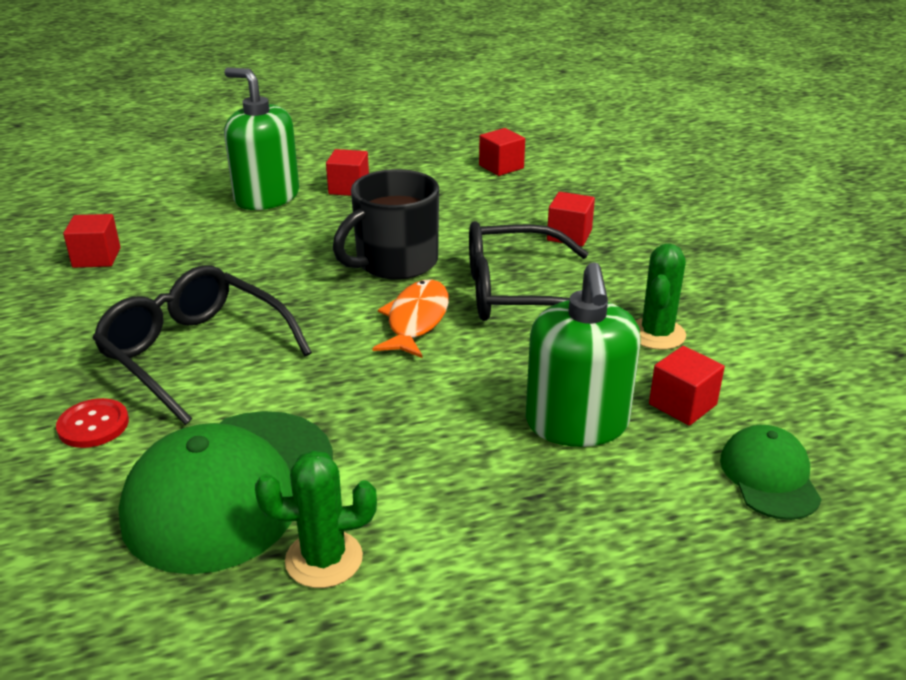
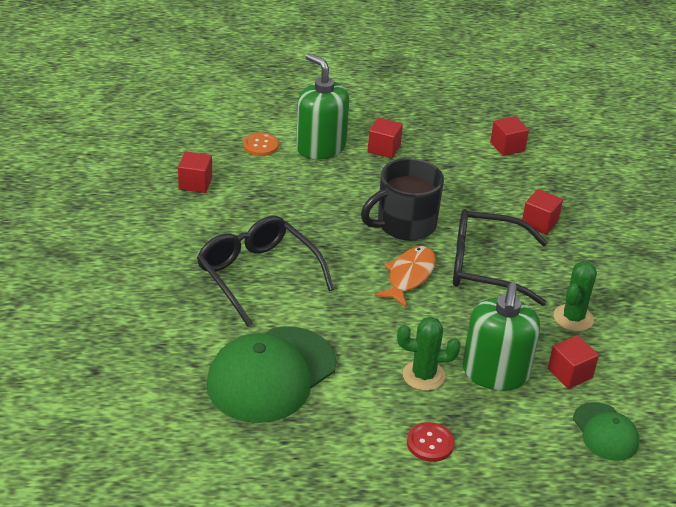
camera: 10 degrees right, 5 degrees up
(93, 425) = (192, 316): red button -> red button (430, 443)
(186, 206) = (260, 145): none -> orange button
(324, 559) = (320, 428): green cactus -> green cactus (423, 375)
(769, 476) = (605, 432): green cap -> green cap turned 150 degrees clockwise

